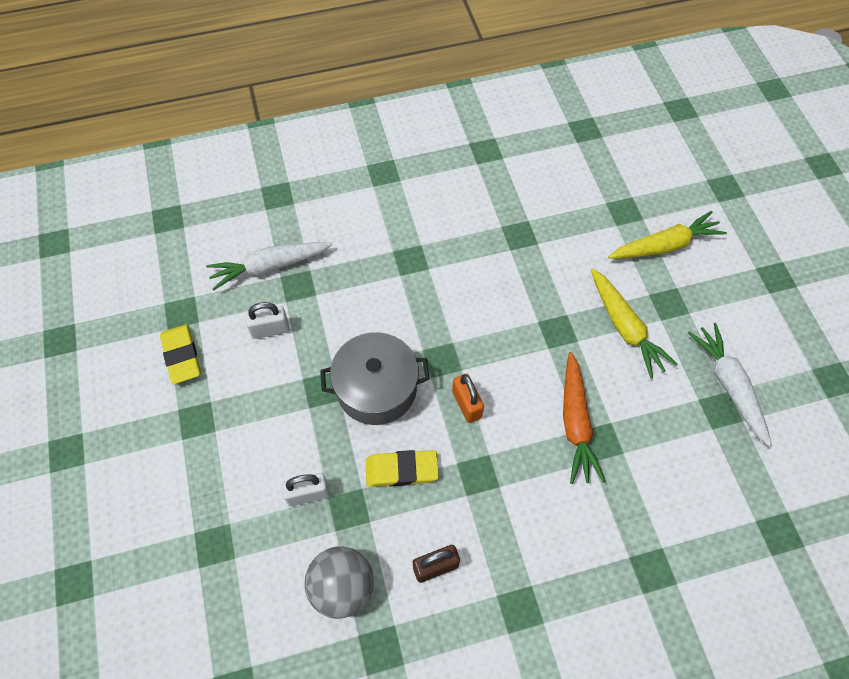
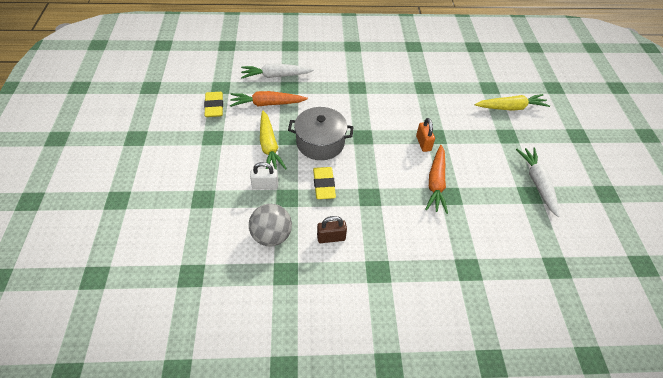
camera: 10 degrees right, 10 degrees down
(270, 329) = (267, 104): white padlock -> orange carrot
(401, 470) = (324, 185): yellow eraser -> yellow eraser turned 75 degrees clockwise
(466, 404) = (371, 160): orange padlock -> orange padlock (423, 143)
(625, 327) = (477, 142): yellow carrot -> yellow carrot (269, 146)

